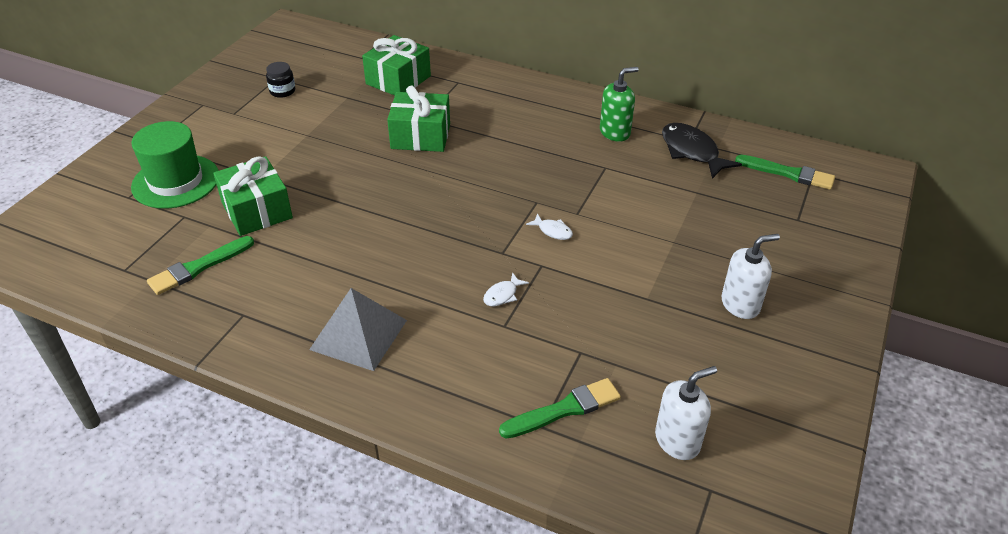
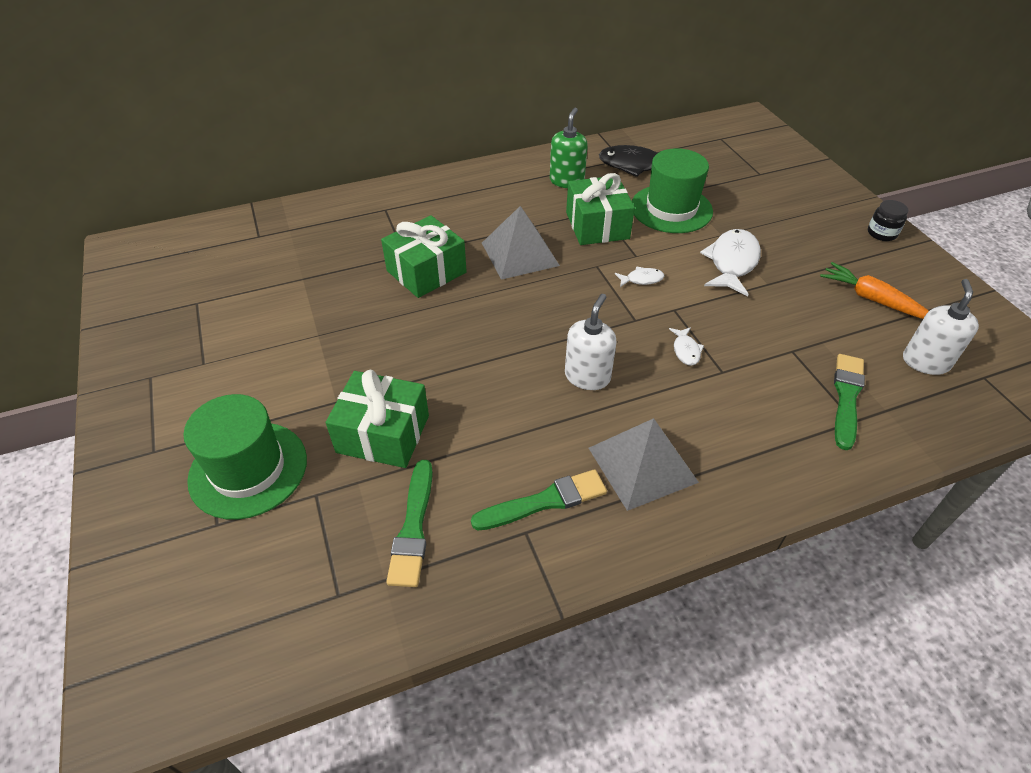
camera: 45 degrees left, 5 degrees up
(282, 91) = (224, 311): black jar -> black jar (881, 233)
(398, 80) = (328, 236): green gift -> green gift (597, 225)
(496, 161) = (519, 254): none -> grey pyramid
(644, 265) = (732, 263): none -> white fish
(664, 199) = (671, 209): none -> green hat
(718, 369) = (872, 299): none -> orange carrot
(740, 304) = (817, 249): white soap dispenser -> white soap dispenser (587, 376)
(788, 173) = (710, 147): green brush -> green brush (544, 501)

